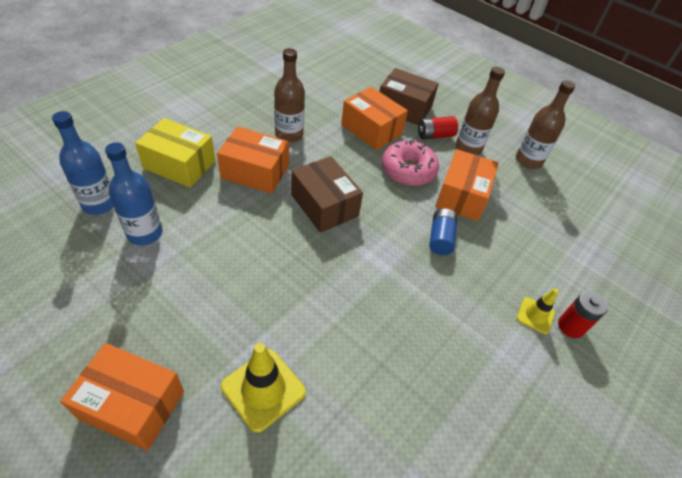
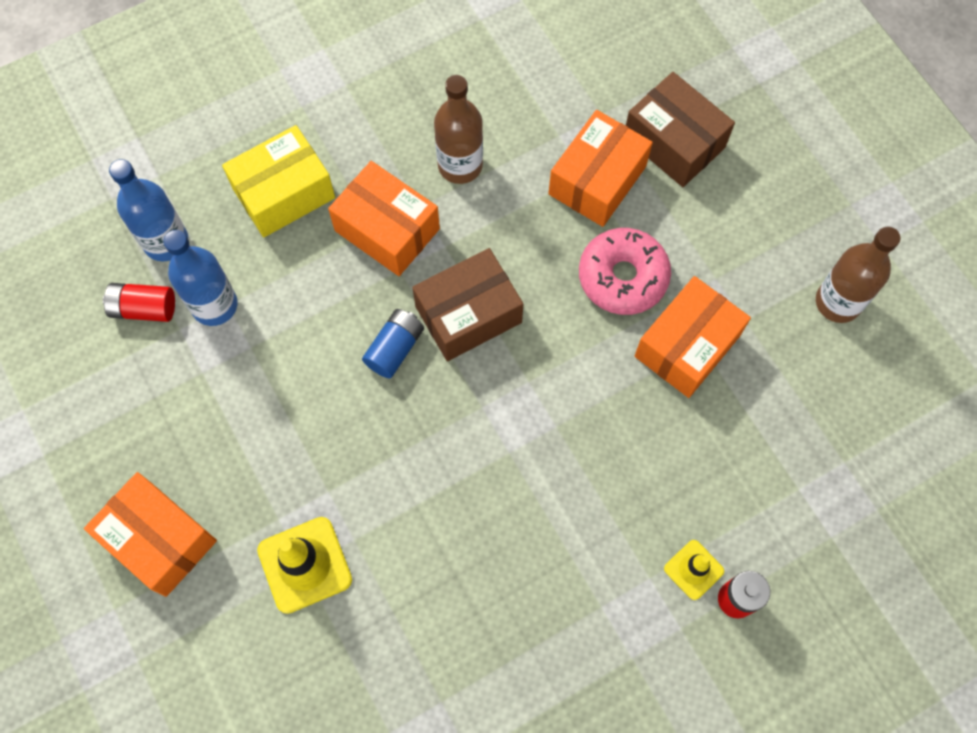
camera: 25 degrees right, 20 degrees up
(179, 164) = (284, 193): yellow box -> yellow box turned 75 degrees counterclockwise
(324, 205) = (468, 314): brown box -> brown box turned 75 degrees clockwise
(371, 129) = (597, 180): orange box -> orange box turned 60 degrees clockwise
(435, 135) = (700, 214): red battery -> red battery (144, 308)
(440, 238) = (616, 413): blue battery -> blue battery (395, 348)
(468, 148) = (745, 254): brown bottle -> none

